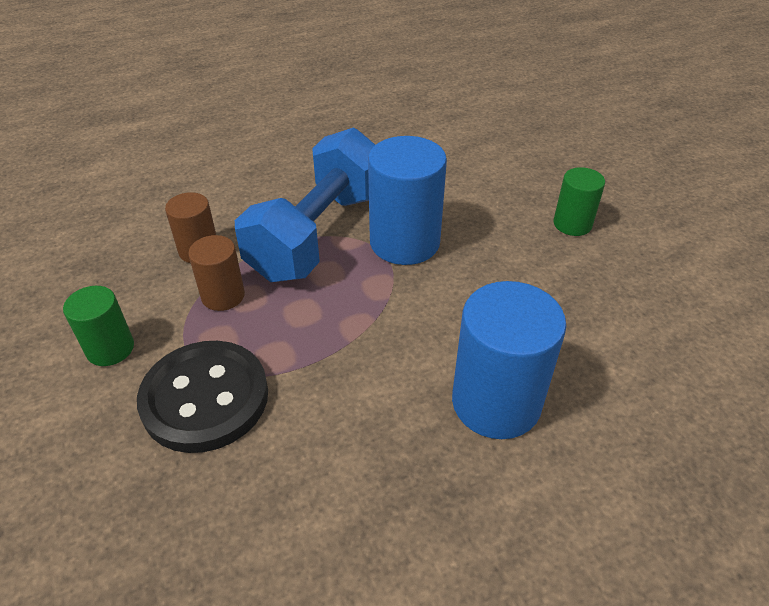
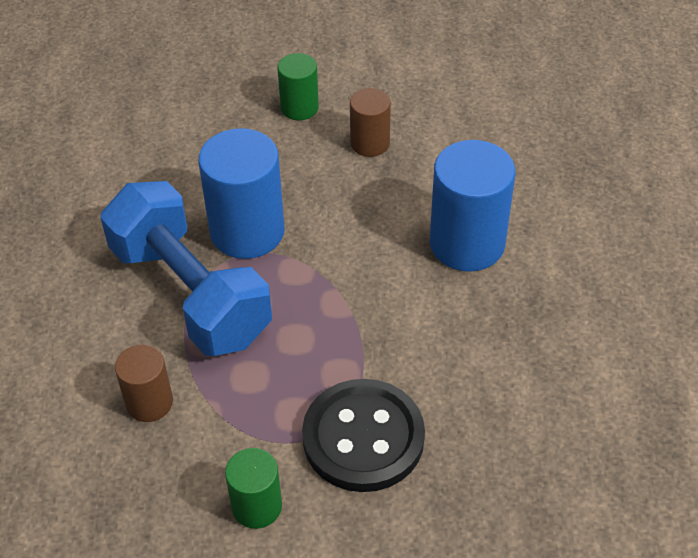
camera: 65 degrees left, 5 degrees up
(223, 296) = (235, 396): brown cylinder -> brown cylinder (370, 143)

